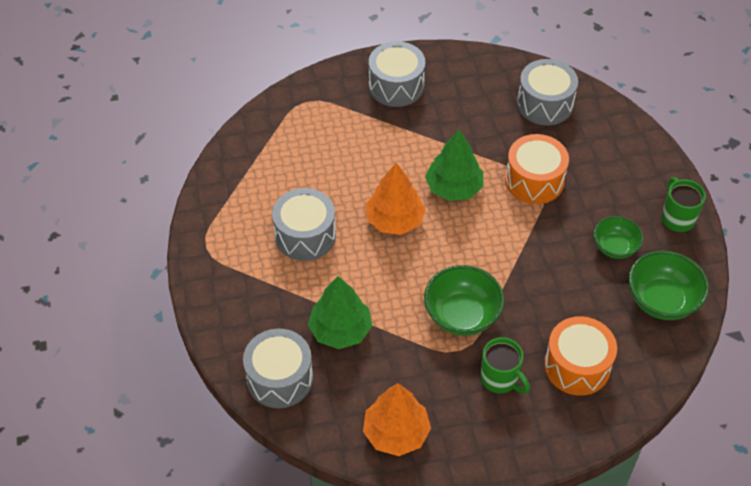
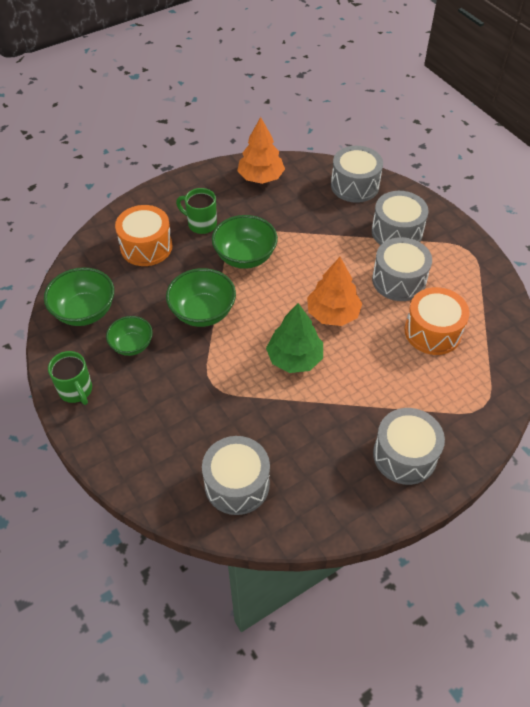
camera: 160 degrees right, 0 degrees up
(270, 294) = (397, 232): none -> grey drum
(340, 330) = (331, 223): green tree -> none
(531, 261) = (203, 312): none -> green bowl
(534, 180) = (222, 388): orange drum -> orange drum (432, 332)

